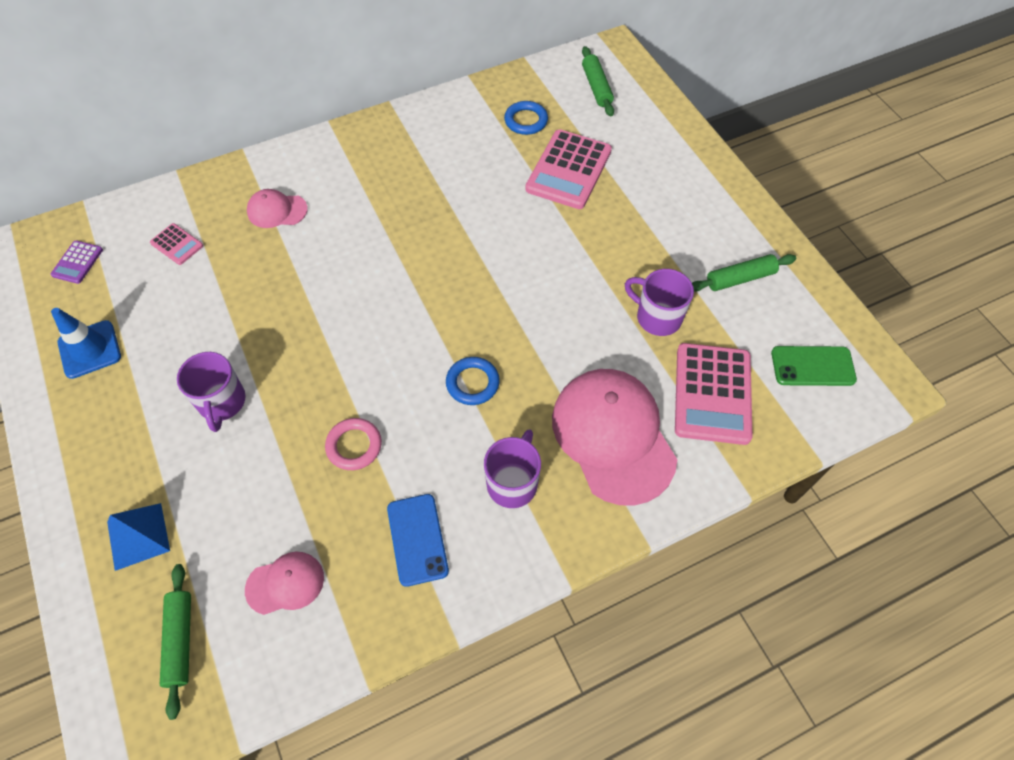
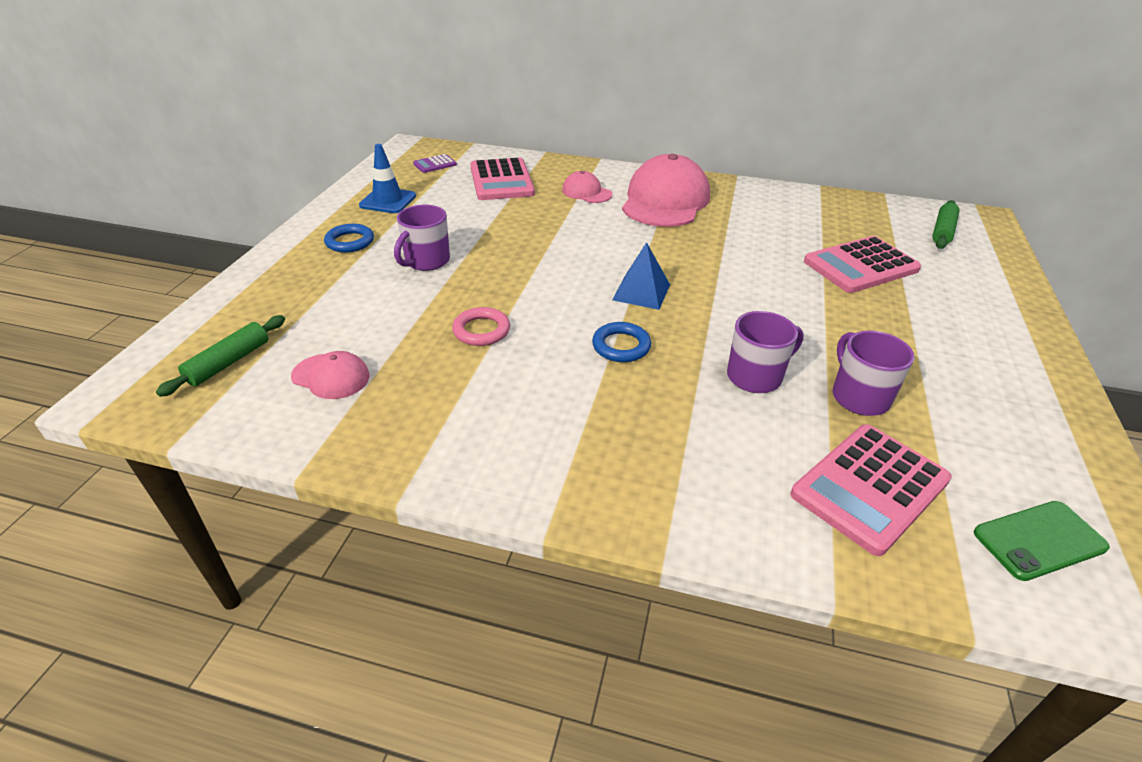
camera: 40 degrees right, 20 degrees down
(138, 536) = (287, 295): blue pyramid -> blue pyramid (641, 292)
(177, 244) = (501, 180): pink calculator -> pink calculator, size x2.06
(417, 539) = (454, 413): blue phone -> none
(513, 483) = (579, 428): purple mug -> purple mug (756, 376)
(526, 121) = (848, 225): blue ring -> blue ring (350, 242)
(613, 436) = (716, 454): pink cap -> pink cap (665, 201)
(740, 278) = (995, 418): green rolling pin -> none
(812, 366) = (1039, 540): green phone -> green phone turned 60 degrees counterclockwise

